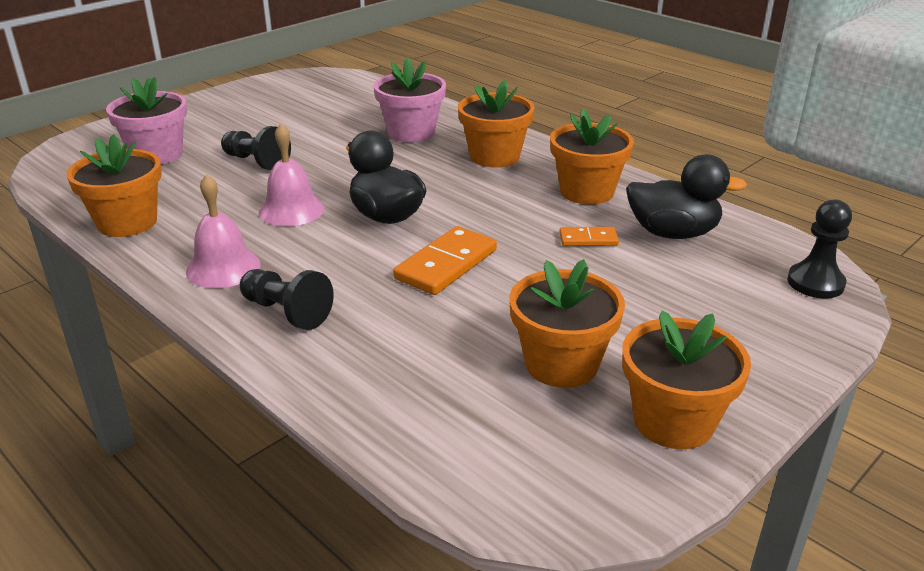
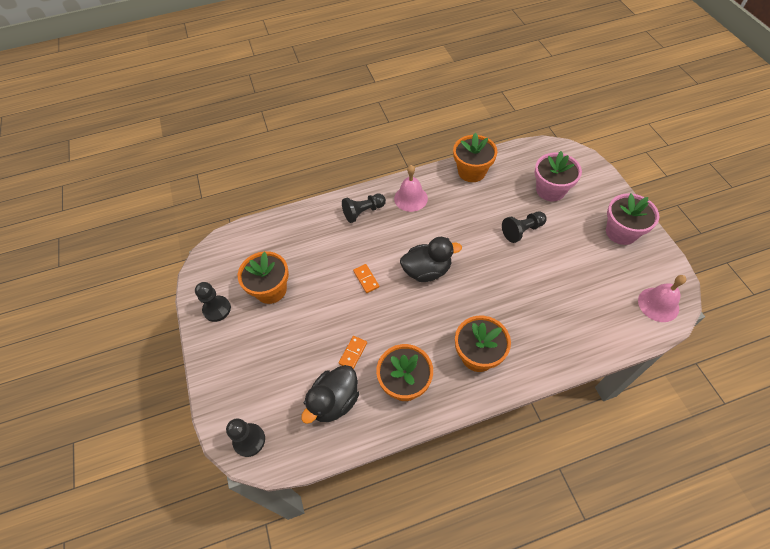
camera: 120 degrees right, 25 degrees up
(291, 210) = (454, 233): pink bell -> pink bell (658, 304)
(411, 132) = (537, 322): pink flower pot -> pink flower pot (621, 232)
(446, 265) = (366, 279): orange domino -> orange domino, size x0.55
(673, 421) = (217, 309): orange flower pot -> black pawn

